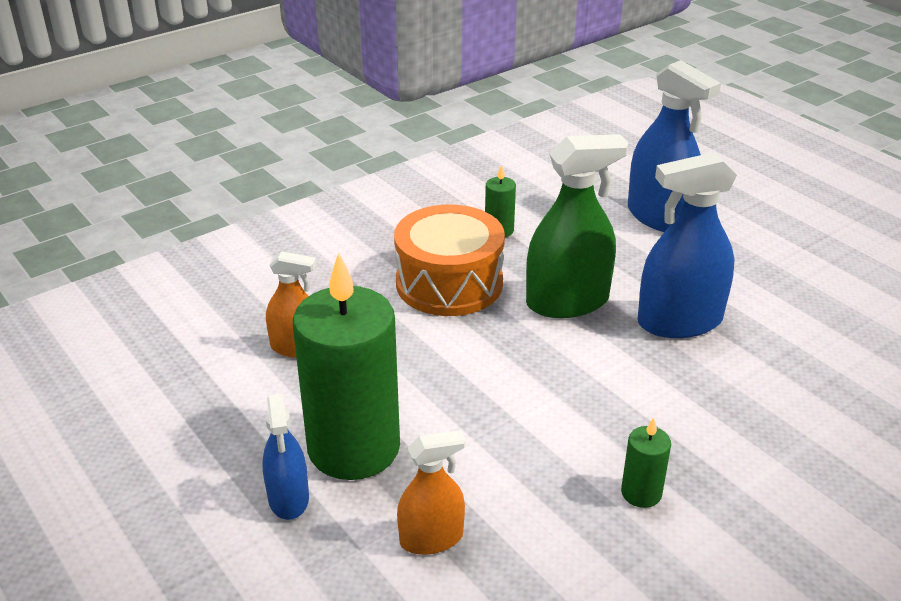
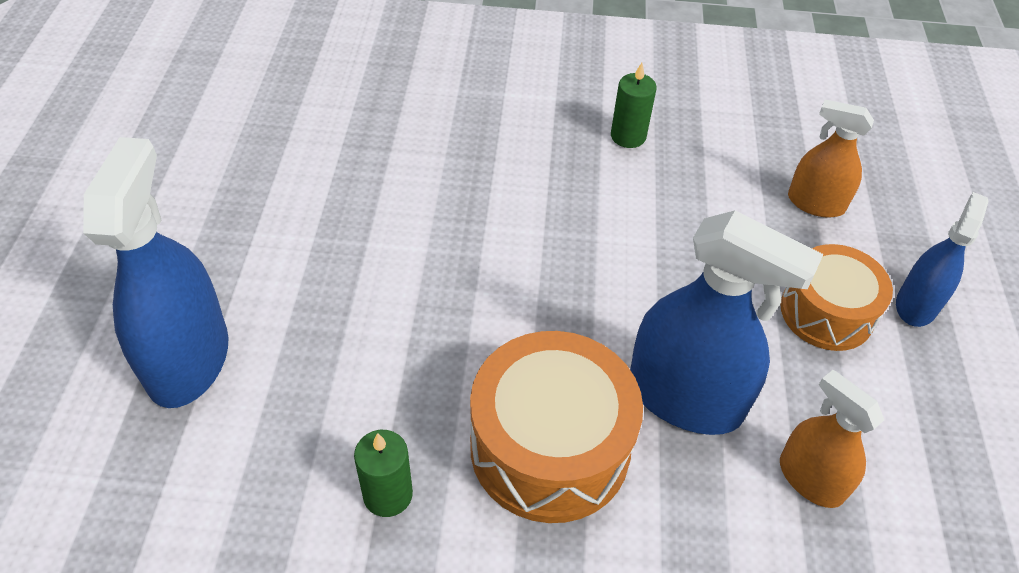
camera: 140 degrees left, 15 degrees up
(354, 448) = (826, 312): green candle -> orange drum
(567, 302) = (459, 323): green spray bottle -> none
(679, 321) = (393, 227): blue spray bottle -> blue spray bottle (685, 398)

